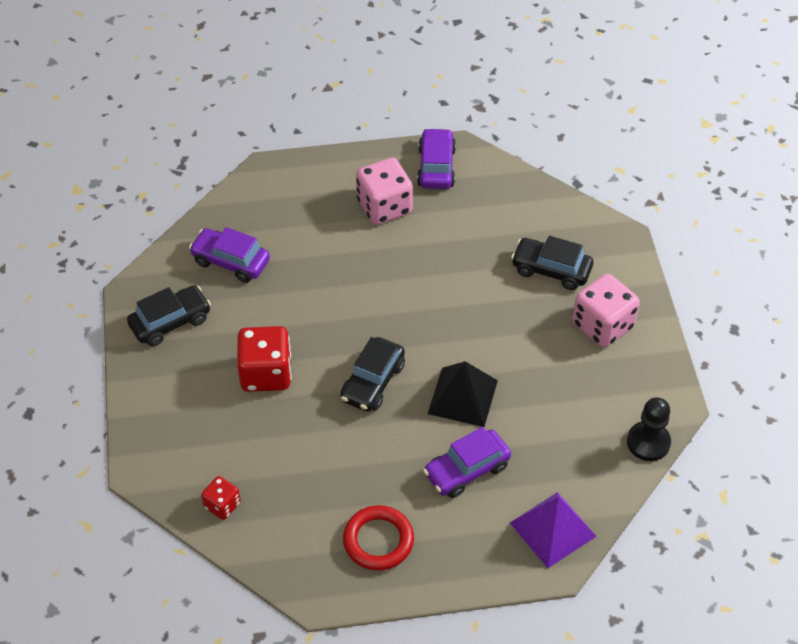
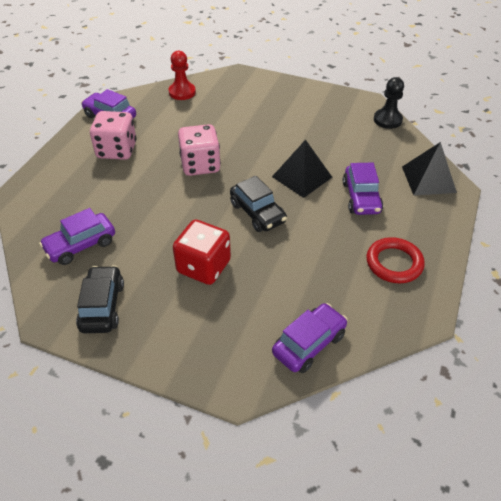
camera: 60 degrees left, 5 degrees down
(222, 505) = (309, 344): red dice -> purple car
(535, 204) = (182, 92): none -> red pawn
(551, 270) = (236, 105): black car -> none
(552, 529) = (428, 179): purple pyramid -> black pyramid
(602, 325) = (293, 103): pink dice -> pink dice (200, 165)

